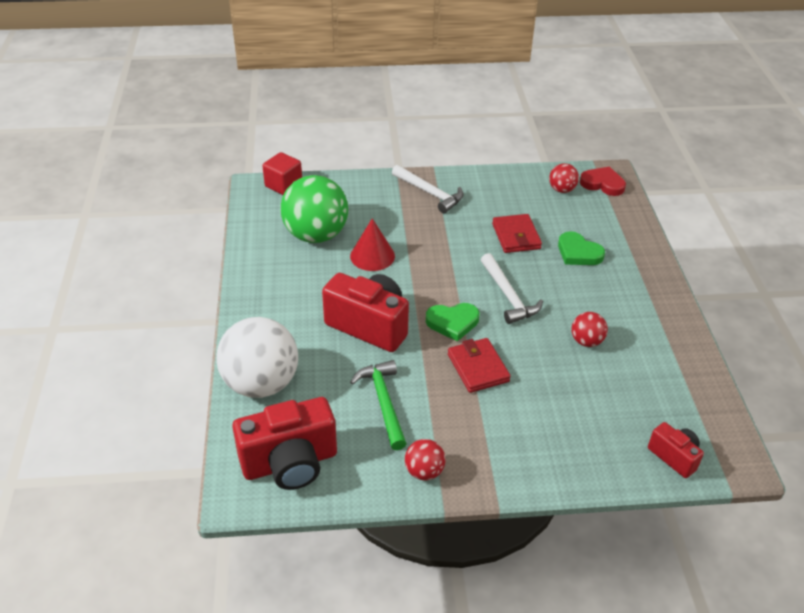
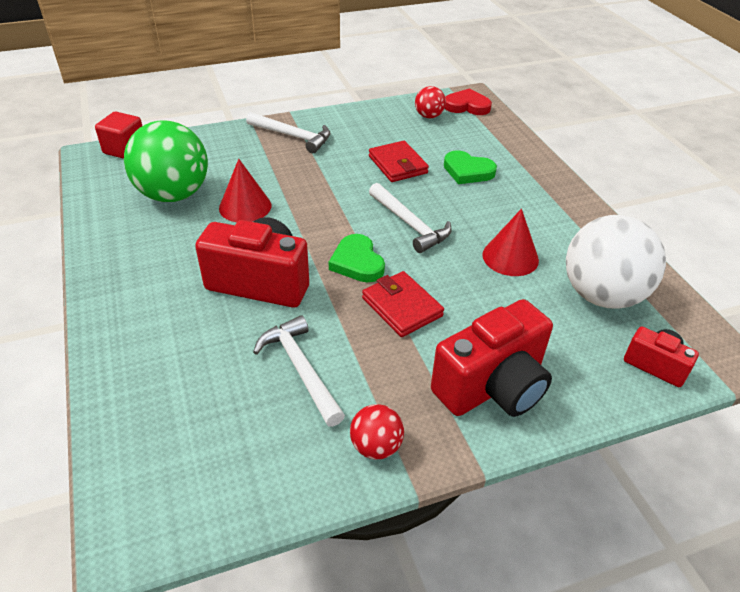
camera: 15 degrees left, 0 degrees up
(261, 383) = (136, 376): white ball -> white ball (601, 295)
(290, 463) = (195, 474): red camera -> red camera (492, 387)
(383, 402) = (301, 369): green hammer -> white hammer
(452, 322) = (357, 262): green heart -> green heart turned 90 degrees clockwise
(586, 341) = (510, 257): red ball -> red cone

